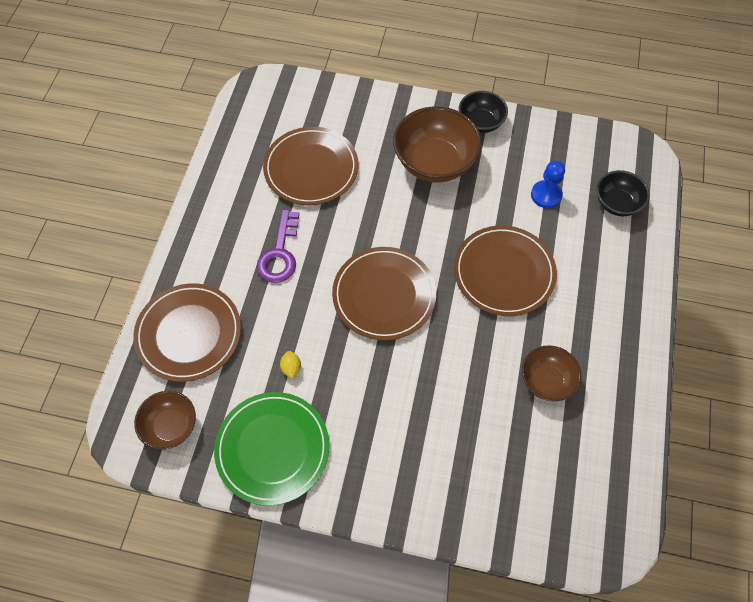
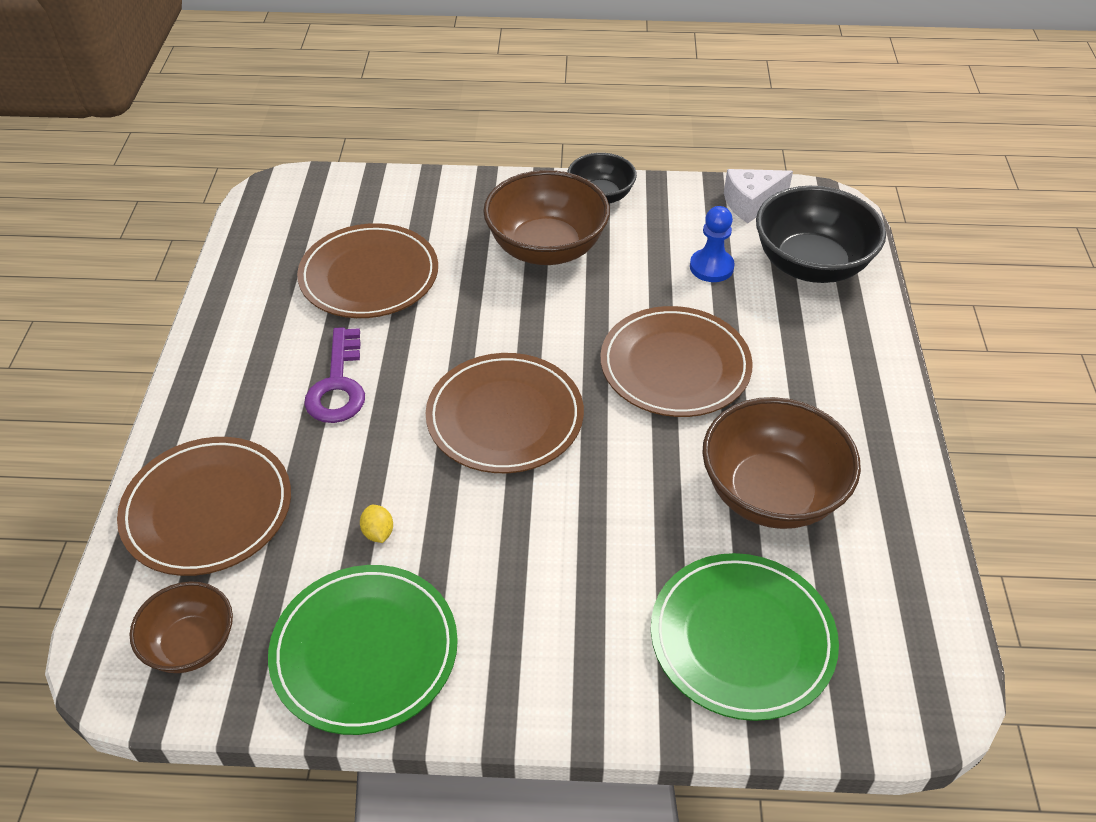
camera: 10 degrees left, 15 degrees down
(504, 480) = (742, 638): none -> green plate
(546, 381) = (771, 493): brown bowl -> brown bowl, size x1.71
(586, 144) = (751, 203): none -> white cheese
(616, 203) = (811, 265): black bowl -> black bowl, size x1.71

